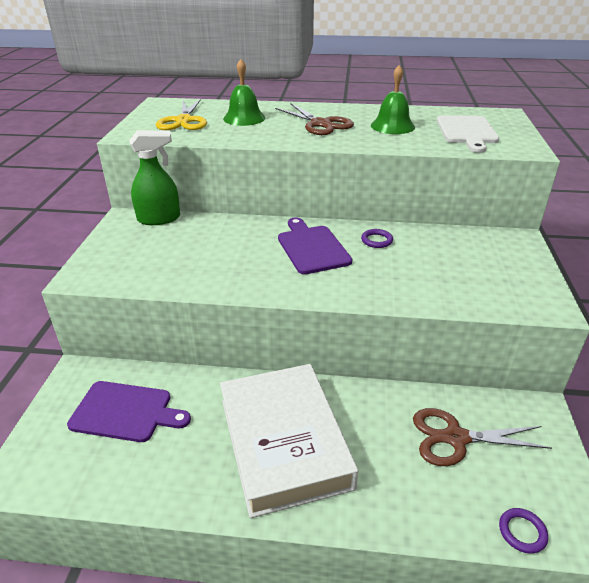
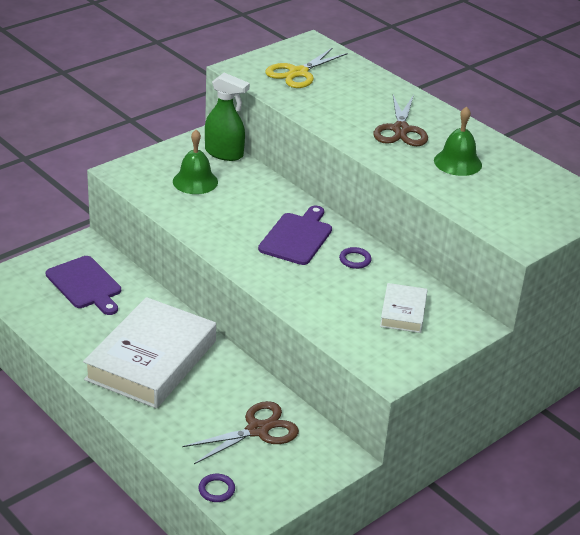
camera: 40 degrees right, 0 degrees up
(244, 118) = (350, 93): green bell -> green bell (195, 181)
(455, 438) = (257, 430): brown scissors -> brown scissors turned 105 degrees clockwise
(467, 132) = (511, 201): white cutting board -> none
(469, 256) = (403, 312): none -> white book

